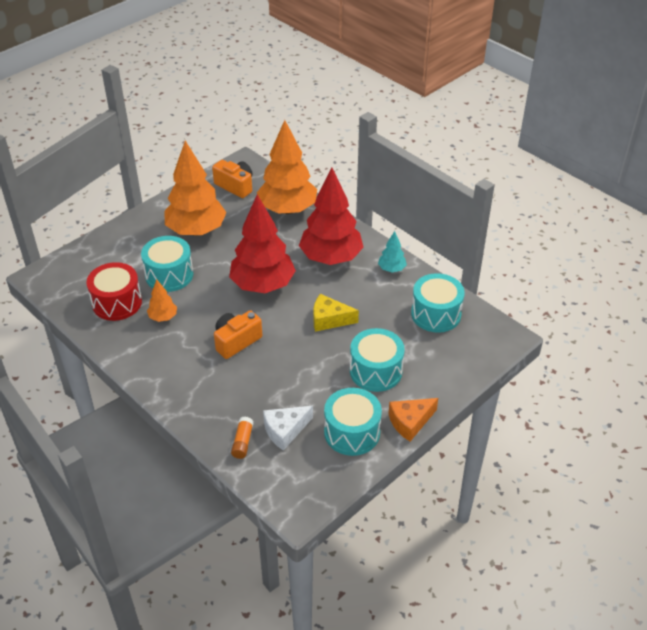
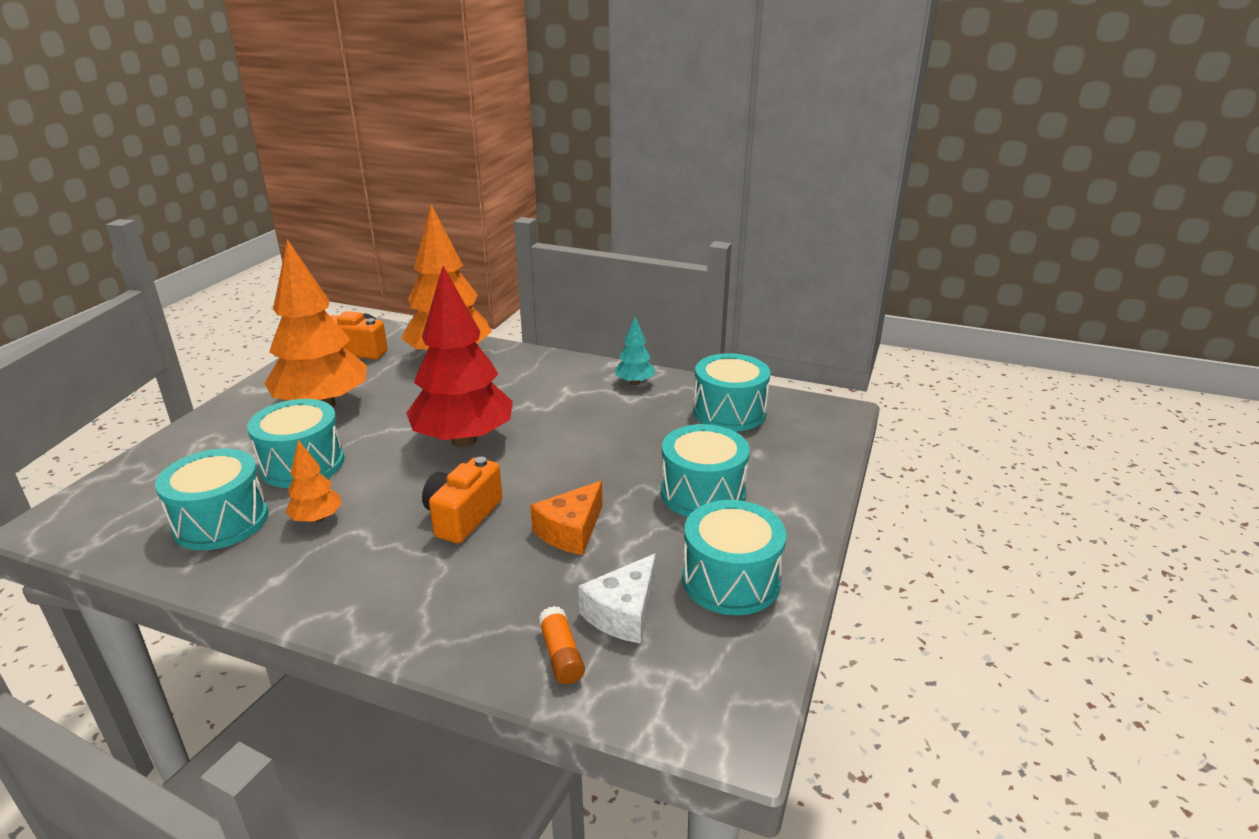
camera: 25 degrees left, 15 degrees down
(117, 302) = (221, 521): red drum -> turquoise drum
(329, 319) = (590, 453): yellow cheese -> none
(331, 258) = (544, 390): red tree -> none
(410, 422) = (803, 539): orange cheese -> orange cheese (571, 531)

